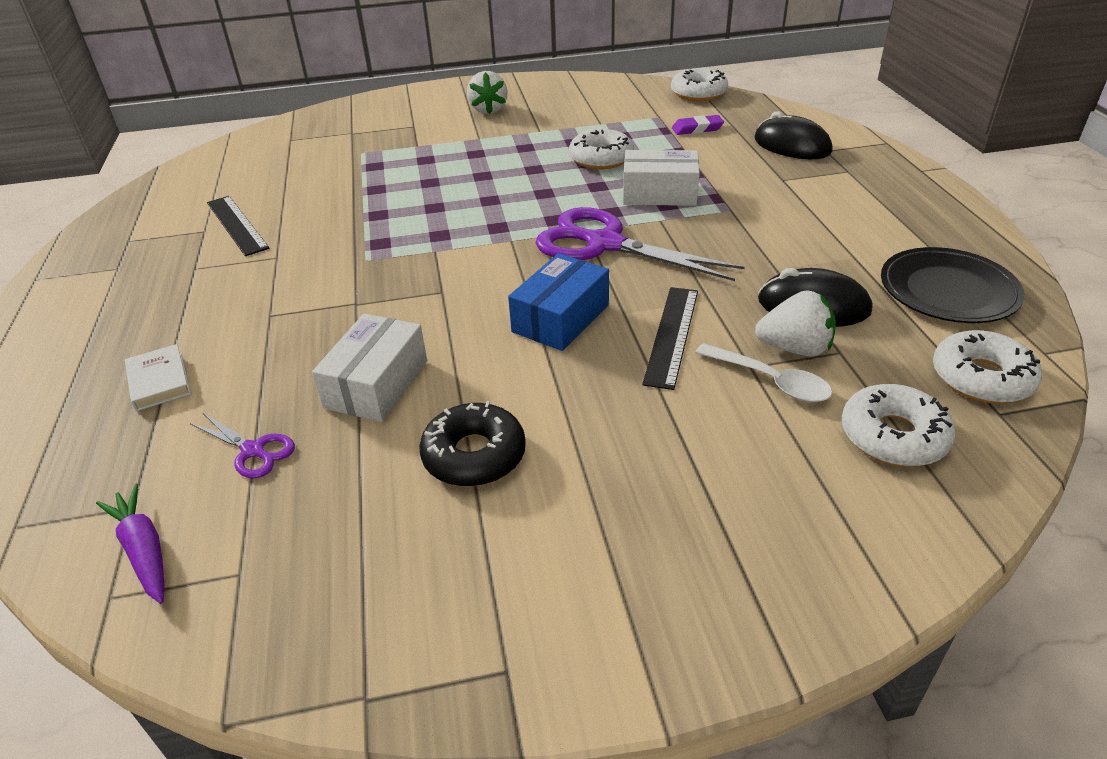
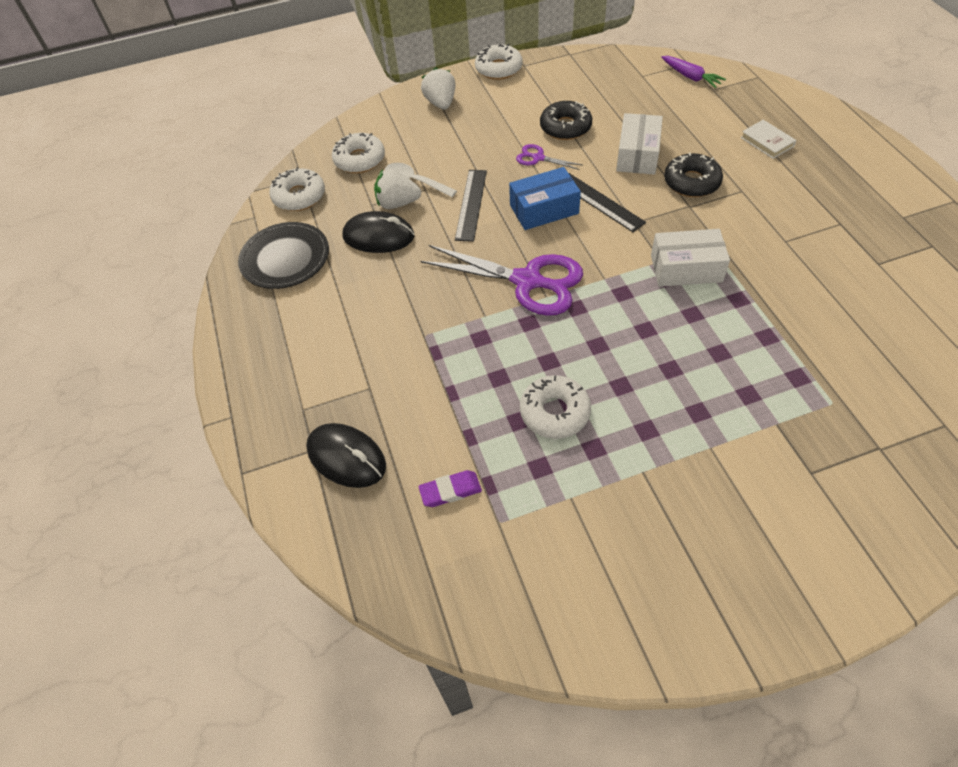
camera: 175 degrees right, 15 degrees up
(236, 225) = (856, 273): black ruler -> black ruler (599, 202)
(253, 451) = (678, 116): purple scissors -> purple scissors (538, 158)
(327, 333) = (691, 182): none -> black donut
(488, 110) = (734, 528): white strawberry -> white strawberry (441, 103)
(561, 318) = (544, 209): blue box -> blue box turned 45 degrees clockwise
(659, 193) = (488, 354): white box -> white box (686, 268)
(698, 93) = (446, 605): white donut -> white donut (498, 69)

